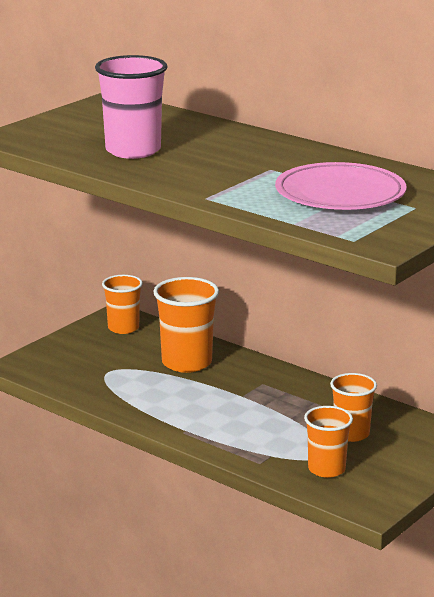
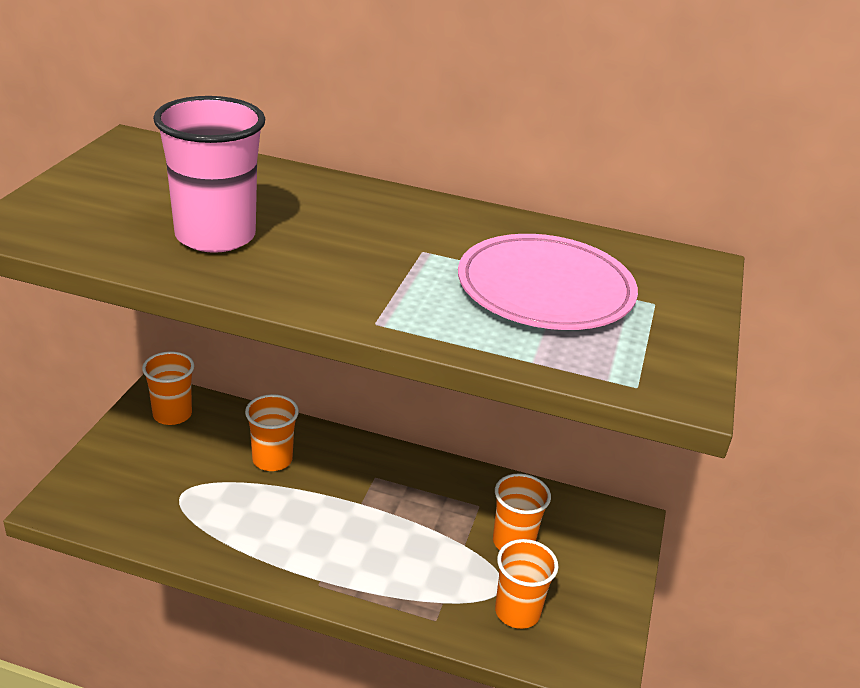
camera: 25 degrees left, 10 degrees up
(186, 363) = (272, 459): orange cup -> orange cup, size x0.65

